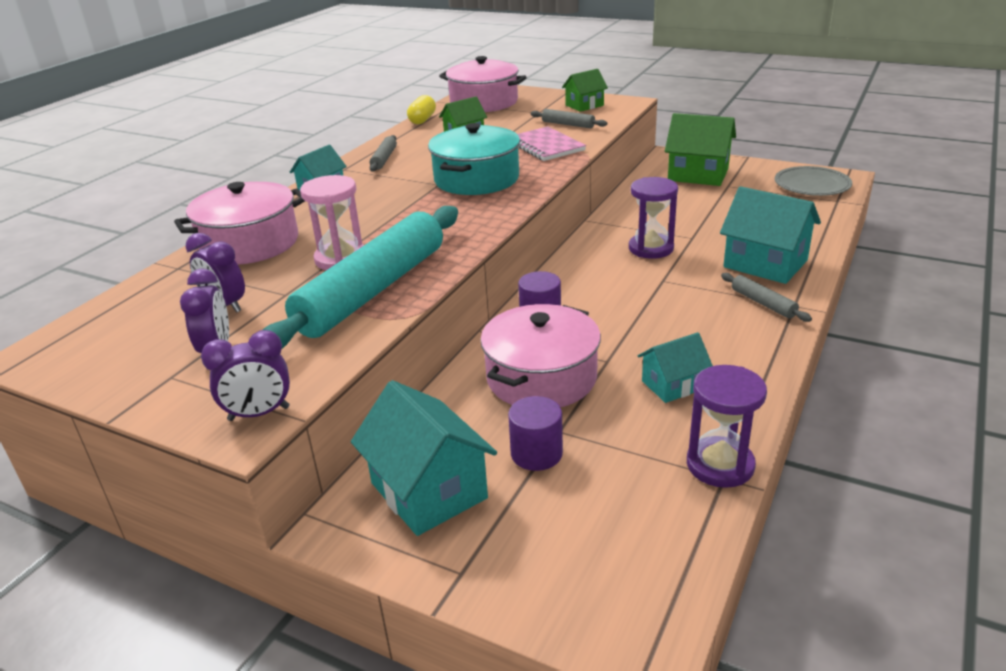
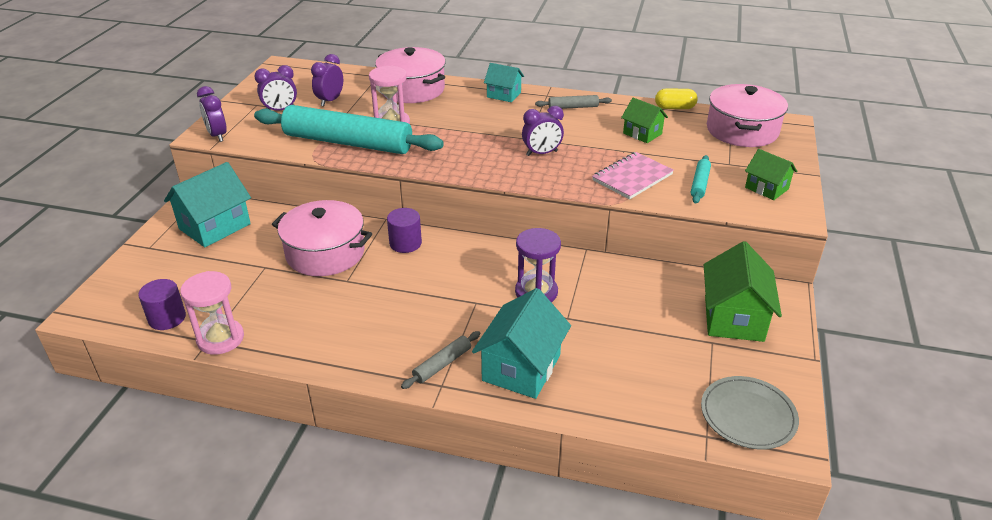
camera: 75 degrees right, 5 degrees up
(476, 179) = (542, 153): turquoise pot -> purple clock
(536, 453) = (242, 260): purple cylinder -> purple cylinder (167, 318)
(568, 124) = (700, 184): grey rolling pin -> turquoise rolling pin
(672, 385) = (314, 314): turquoise house -> none
(720, 465) = (220, 339): purple hourglass -> pink hourglass

